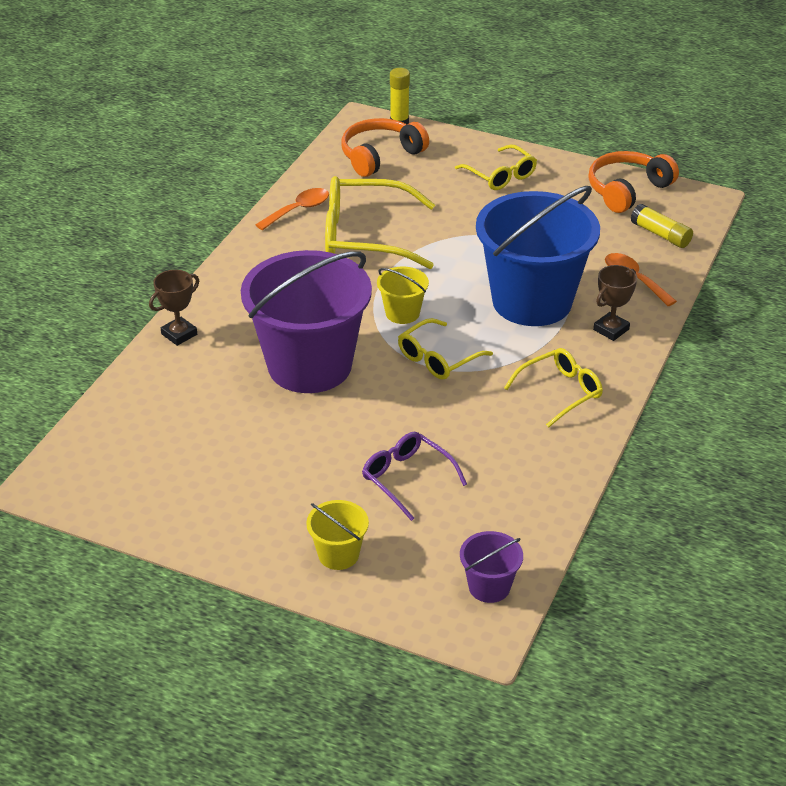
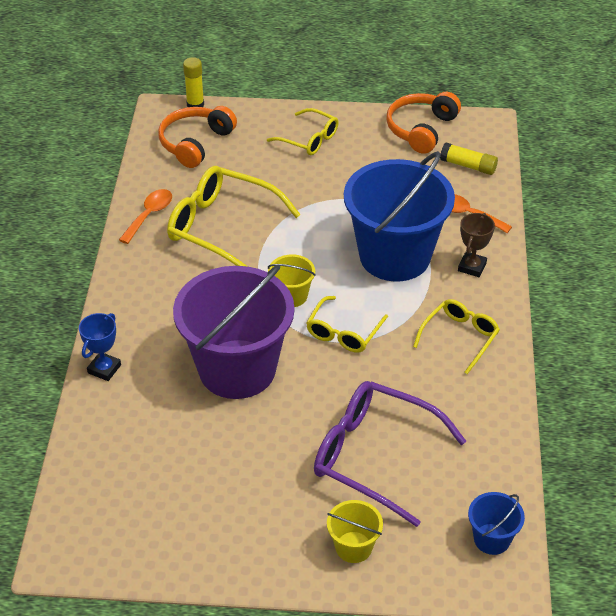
camera: 20 degrees left, 5 degrees up
(179, 334) = (104, 369): brown trophy -> blue trophy
(366, 237) = (223, 228): yellow glasses -> yellow glasses turned 45 degrees clockwise
(407, 479) = (375, 457): purple glasses -> purple glasses, size x1.73
(489, 587) = (492, 539): purple bucket -> blue bucket

